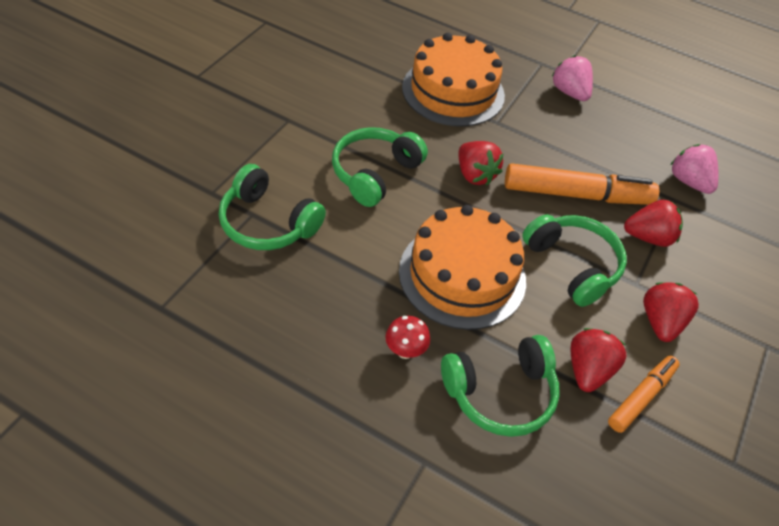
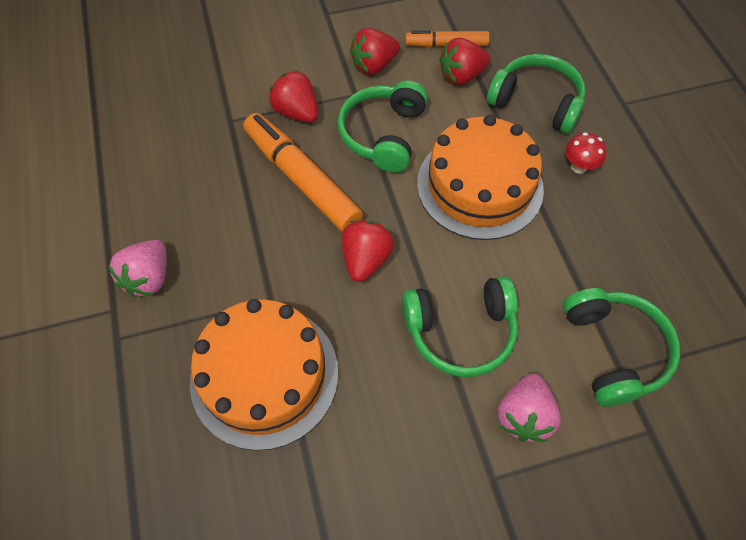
camera: 130 degrees left, 10 degrees up
(689, 182) = (194, 123): pink strawberry -> pink strawberry (523, 415)

